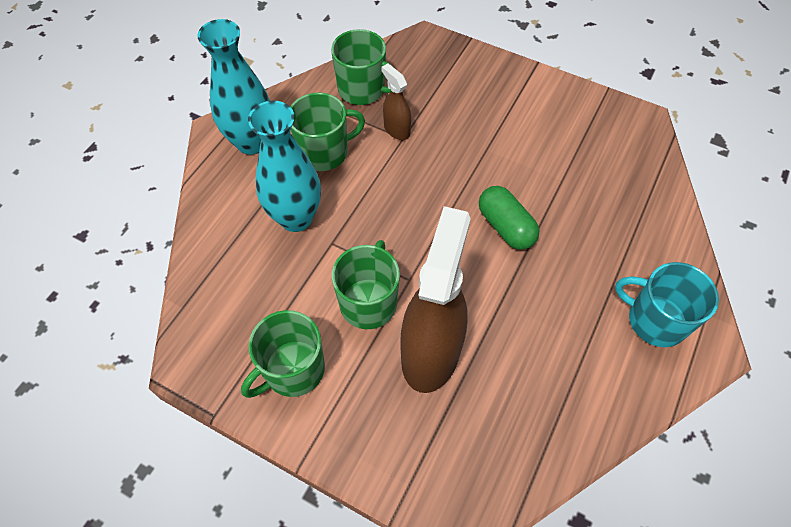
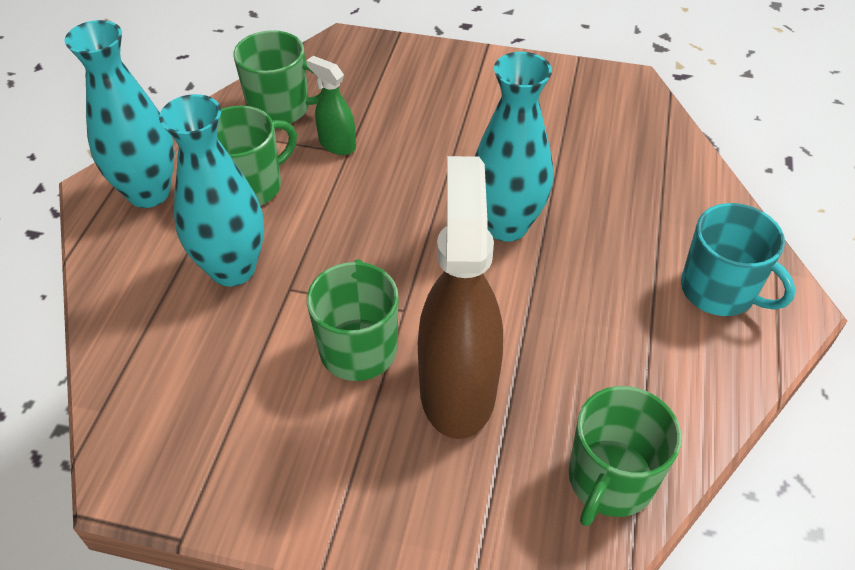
camera: 15 degrees left, 10 degrees down
(293, 370) = (278, 453): green mug -> green mug (610, 480)
(396, 129) = (337, 144): brown spray bottle -> green spray bottle
(505, 226) = (506, 225): green capsule -> turquoise vase
(655, 320) = (719, 291): turquoise mug -> turquoise mug turned 150 degrees counterclockwise

